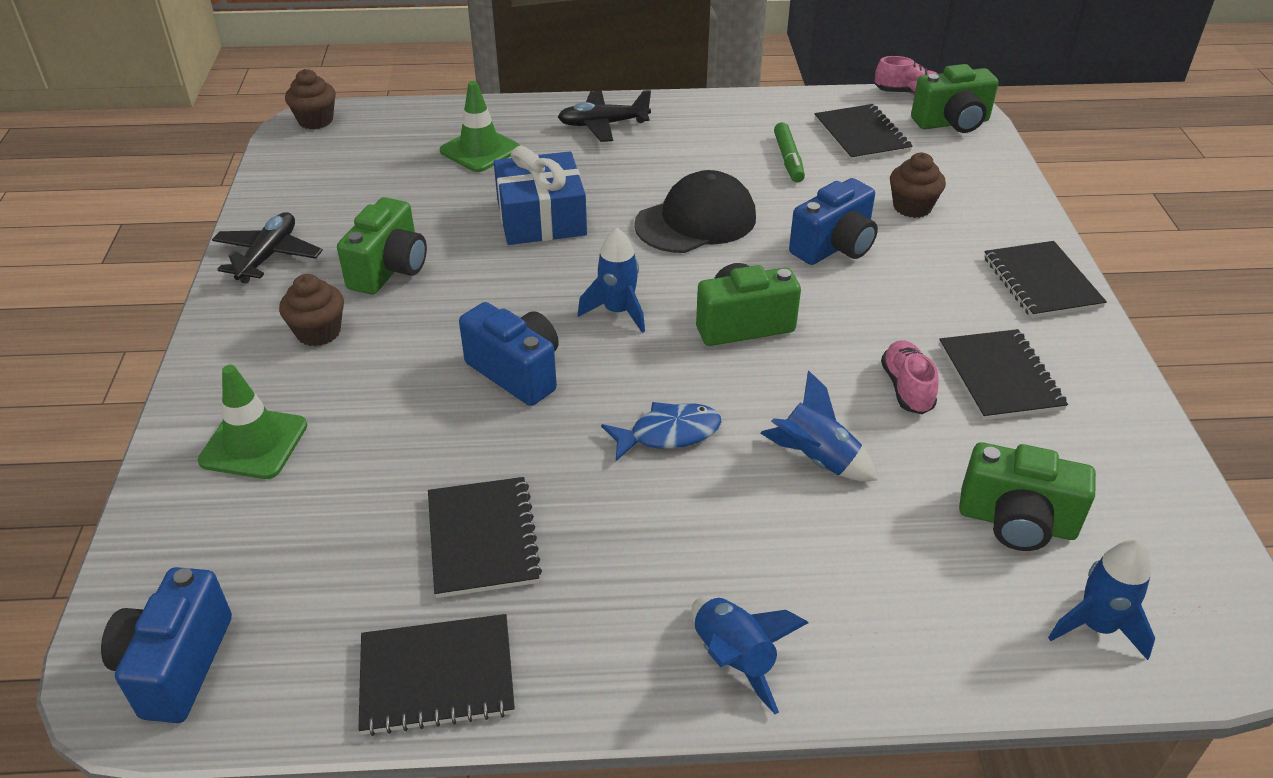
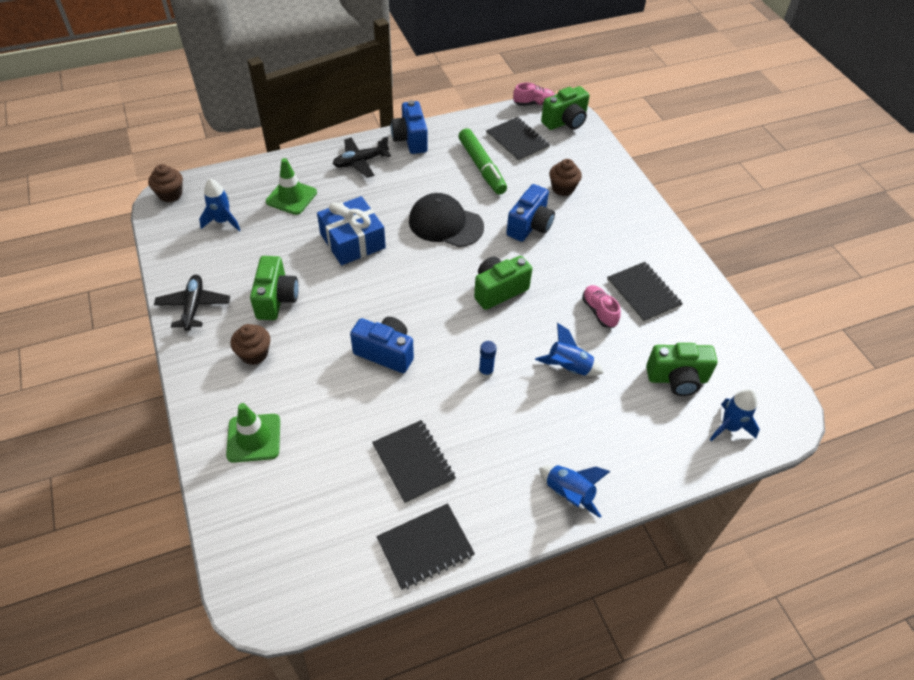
camera: 20 degrees left, 10 degrees up
(176, 665) = (282, 583): blue camera -> blue camera (410, 139)
(618, 312) = (426, 298): blue rocket -> blue rocket (223, 221)
(668, 434) = (486, 371): blue fish -> blue glue stick
(696, 221) = (445, 224): black cap -> black cap turned 105 degrees counterclockwise
(788, 159) = (482, 167): green marker -> green marker, size x1.59
(1041, 282) = (646, 226): black notebook -> none

